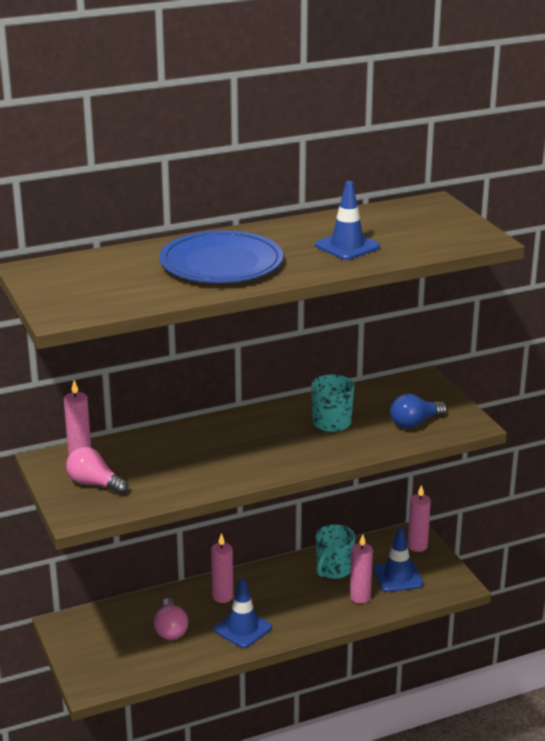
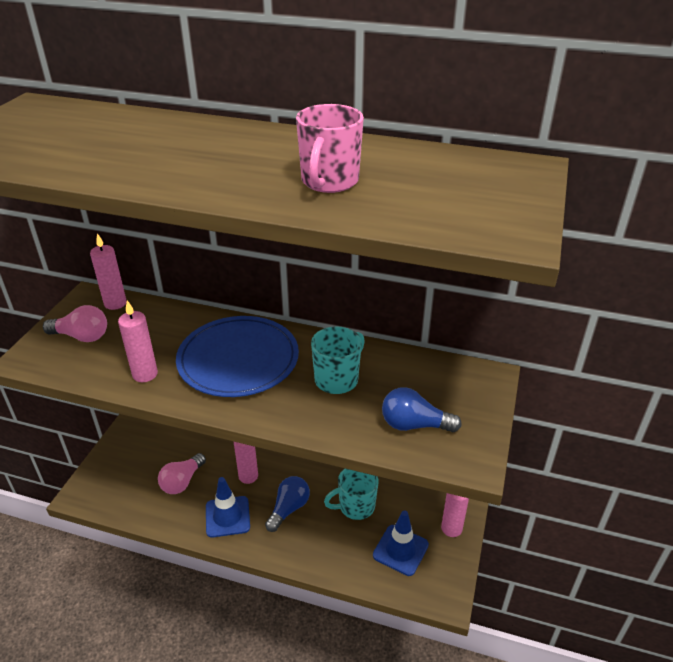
camera: 40 degrees right, 10 degrees up
(94, 484) = (82, 336): pink light bulb -> pink light bulb turned 120 degrees clockwise
(221, 263) = (175, 154): blue plate -> blue plate (238, 359)
(284, 598) = (289, 508): none -> blue light bulb
(347, 246) = (329, 182): blue traffic cone -> pink mug
(360, 597) = (346, 549): pink candle -> pink candle (145, 374)

